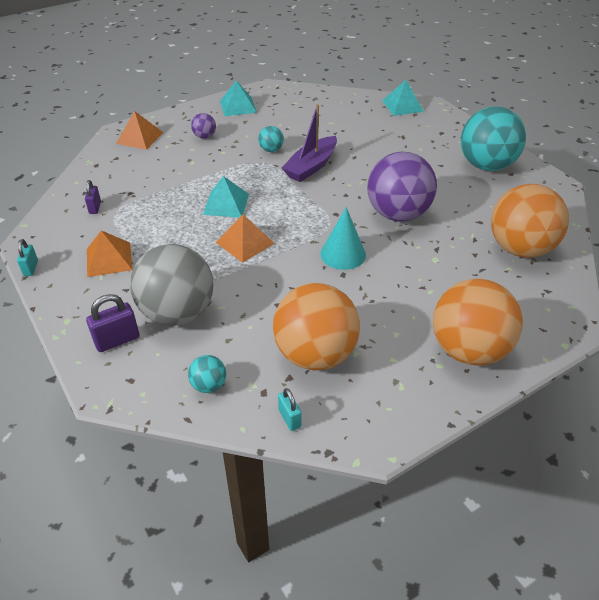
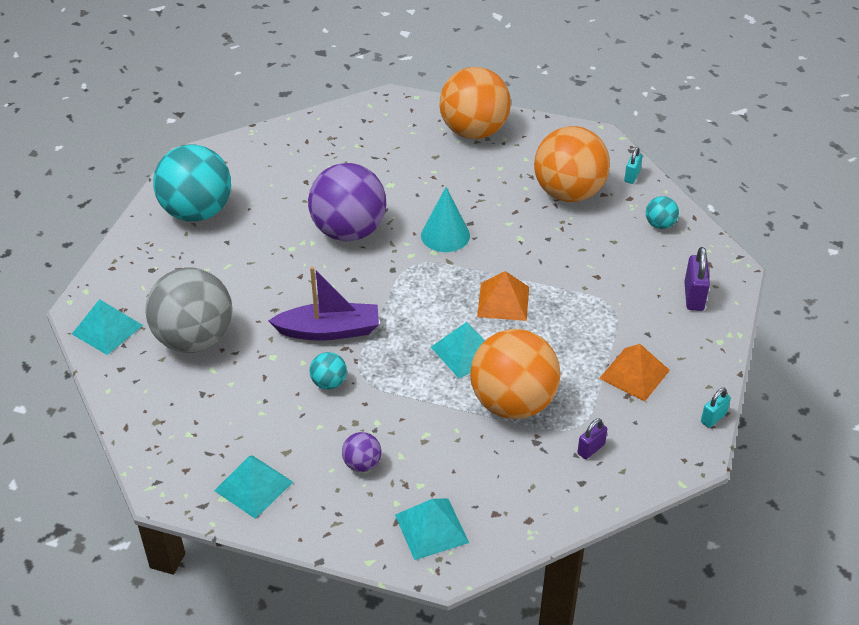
camera: 130 degrees left, 0 degrees up
(117, 340) = (693, 297): purple padlock -> purple padlock turned 75 degrees clockwise
(139, 137) = (431, 528): orange pyramid -> turquoise pyramid
(177, 313) = (627, 284): grey ball -> grey ball (194, 339)
(520, 248) = (323, 148): orange ball -> orange ball (513, 403)

